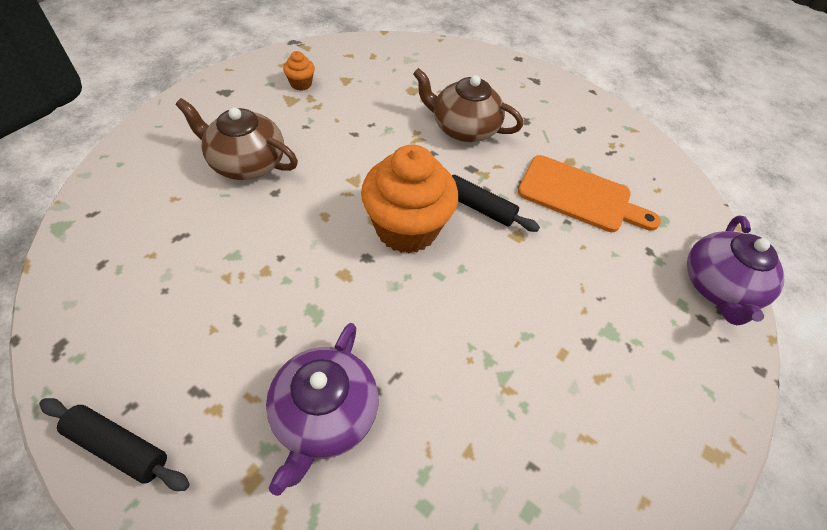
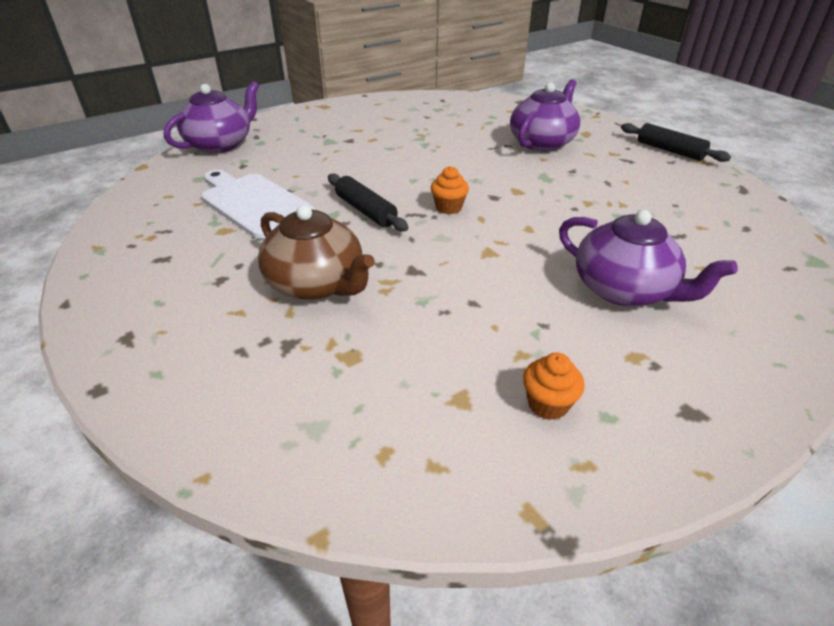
camera: 155 degrees left, 15 degrees down
(246, 163) = (624, 290): brown teapot -> purple teapot
(406, 229) = (448, 207): orange cupcake -> orange cupcake, size x0.42
(579, 196) = (253, 203): orange cutting board -> white cutting board

